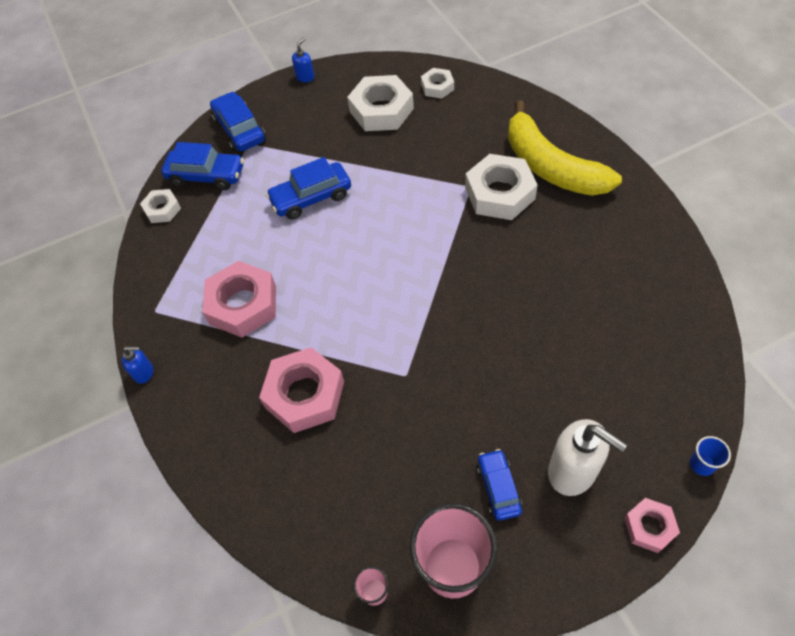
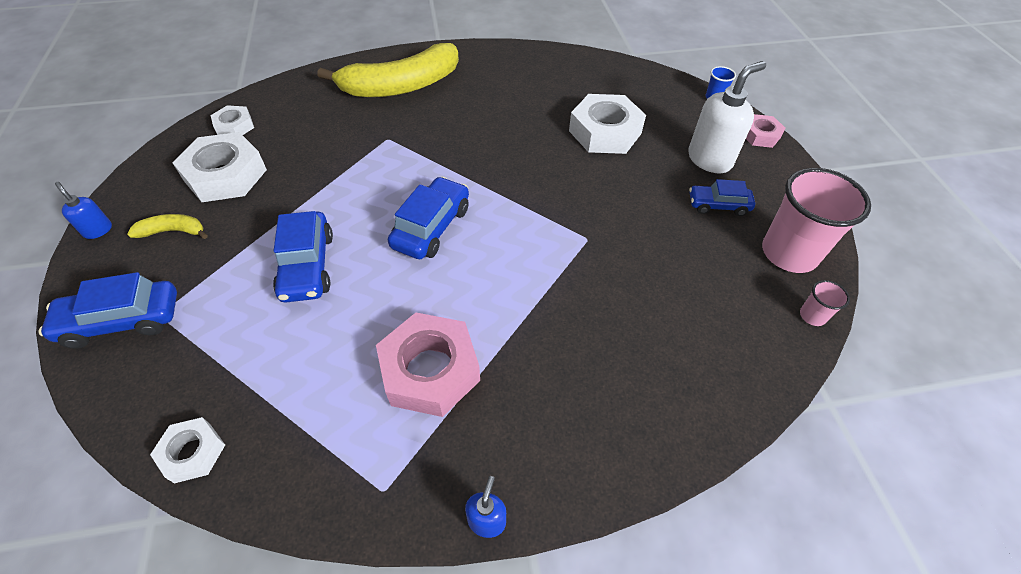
camera: 80 degrees left, 5 degrees down
(206, 176) = (174, 378): blue car -> blue car (431, 227)
(304, 395) = (583, 329): pink nut -> none
(317, 112) = (173, 231): none -> yellow banana
(499, 193) = (409, 123): white nut -> white nut (605, 132)

